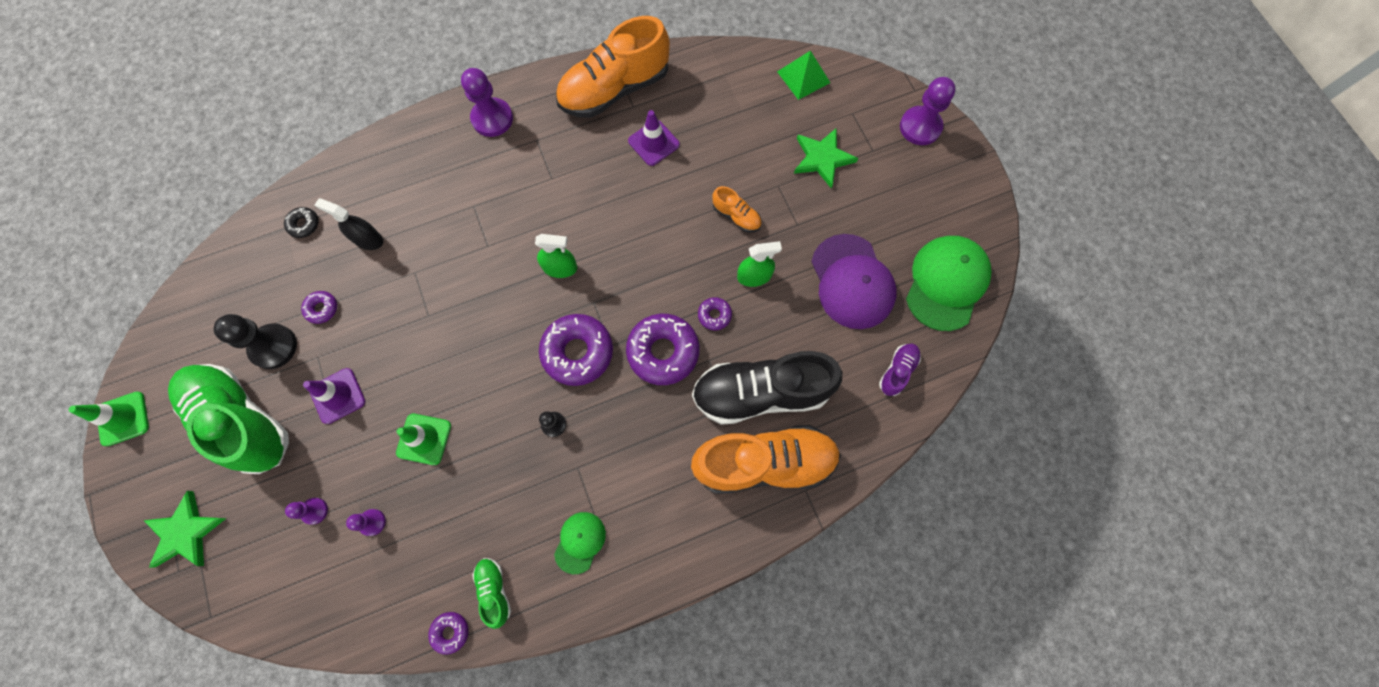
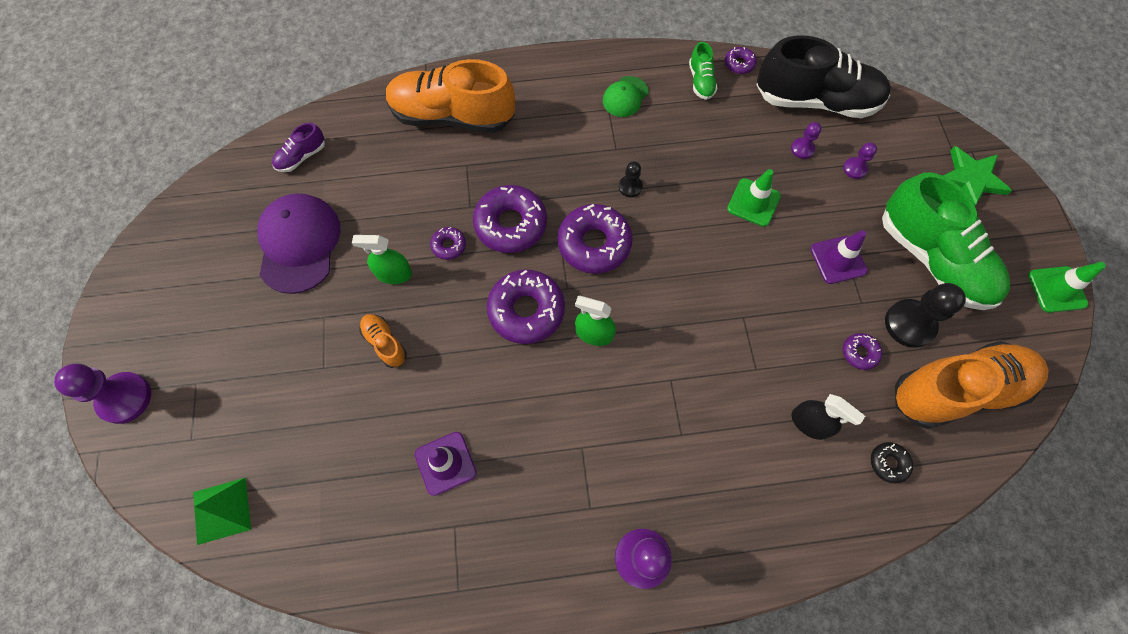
camera: 165 degrees left, 5 degrees down
(614, 89) = (471, 560): orange shoe -> orange shoe (956, 390)
(624, 273) = (526, 310): none -> purple donut
(760, 393) = (432, 168): black shoe -> black shoe (815, 101)
(822, 158) = (258, 388): green star -> none
(946, 283) = (209, 220): green cap -> none

